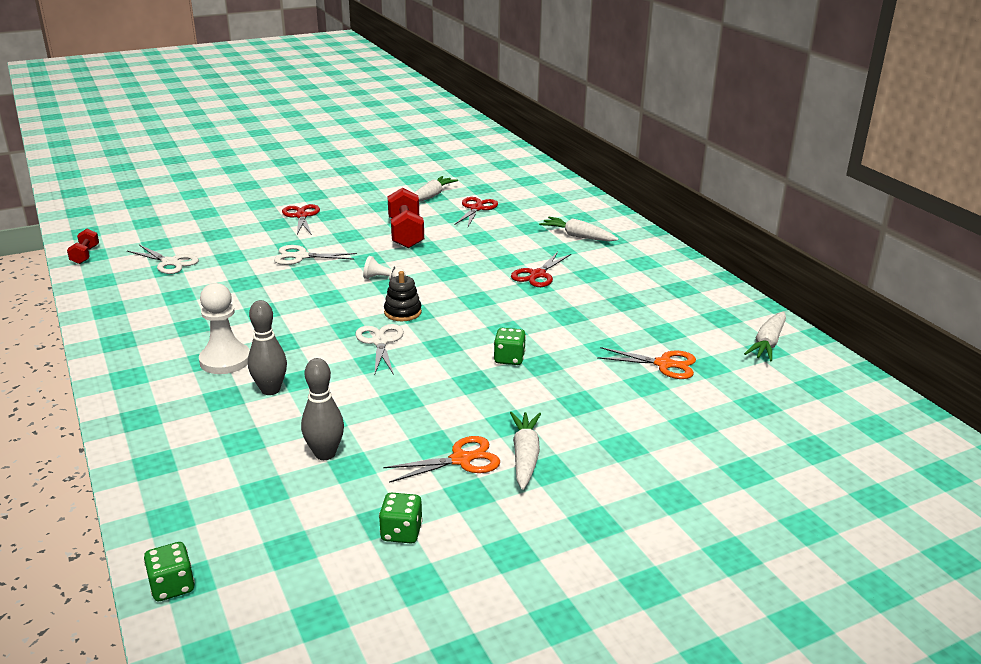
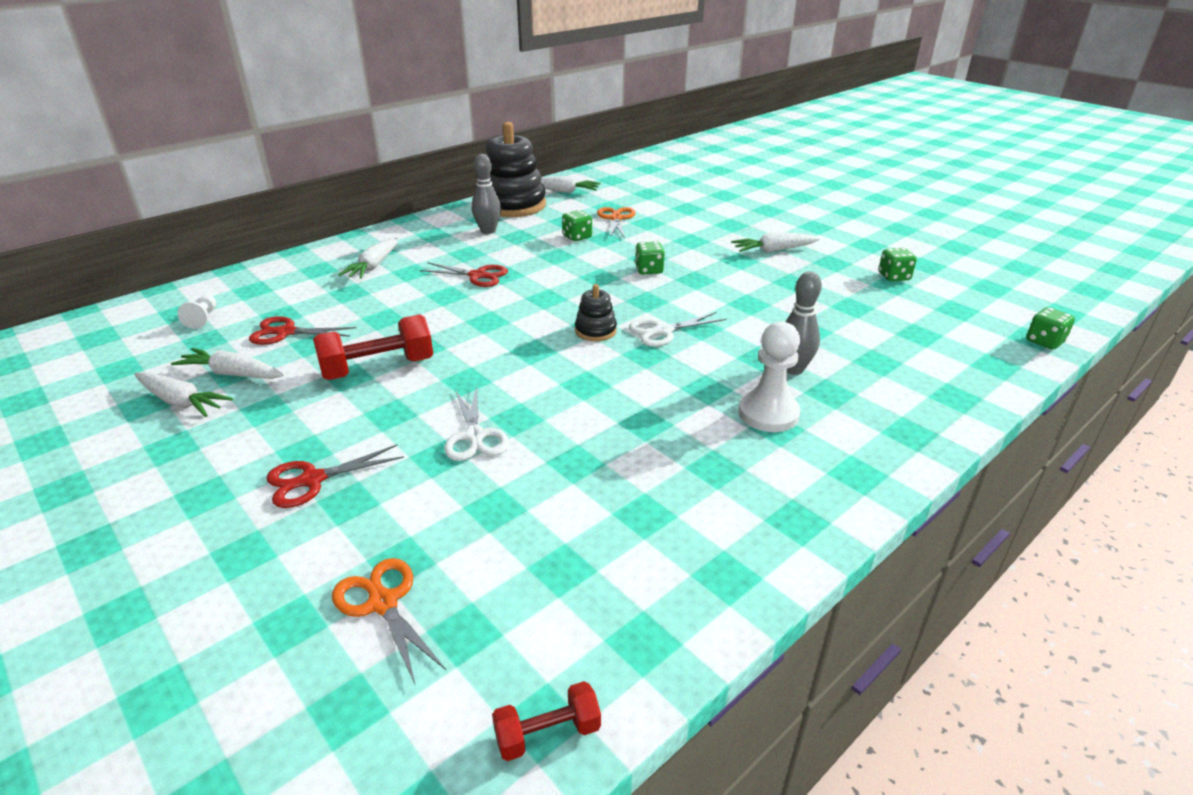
camera: 105 degrees left, 5 degrees up
(170, 262) = (538, 574): white scissors -> none
(325, 454) = (851, 320): grey bowling pin -> grey bowling pin (488, 231)
(382, 279) = (521, 358): white pawn -> white pawn (203, 318)
(408, 186) = (181, 402): none -> white carrot
(461, 460) = (800, 269): orange scissors -> orange scissors (383, 603)
(613, 332) = (577, 237): none -> green dice
(719, 307) = (513, 205): none -> black stacking toy

